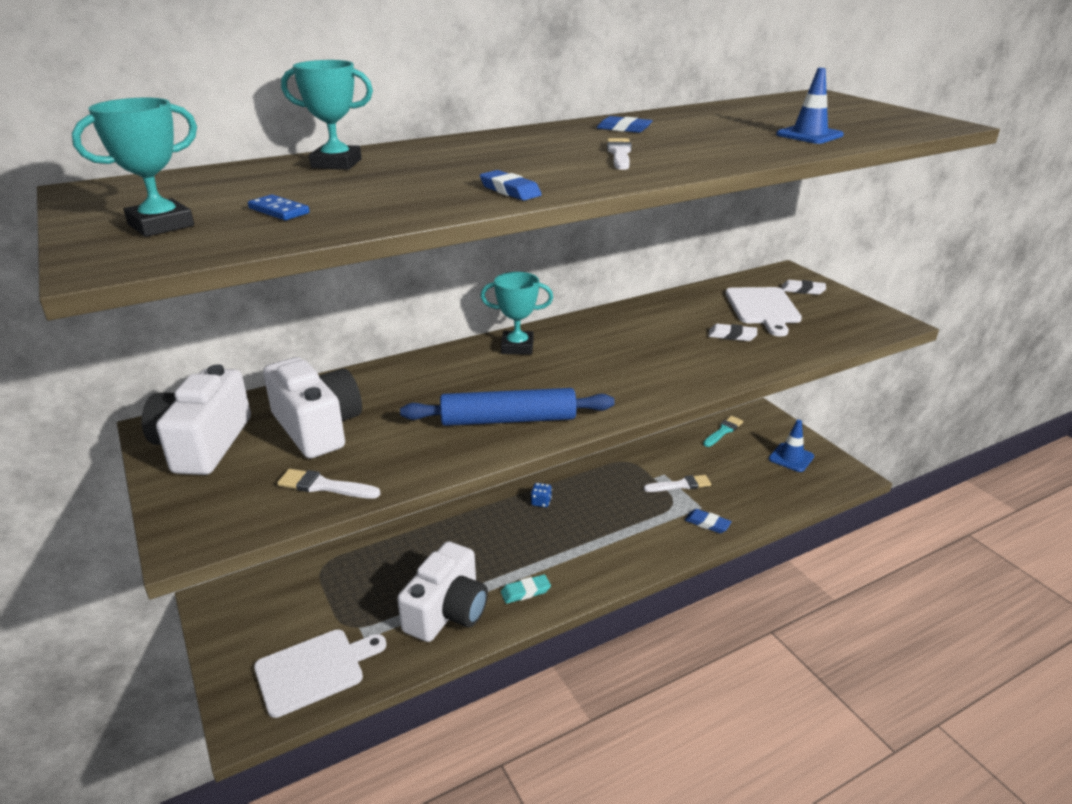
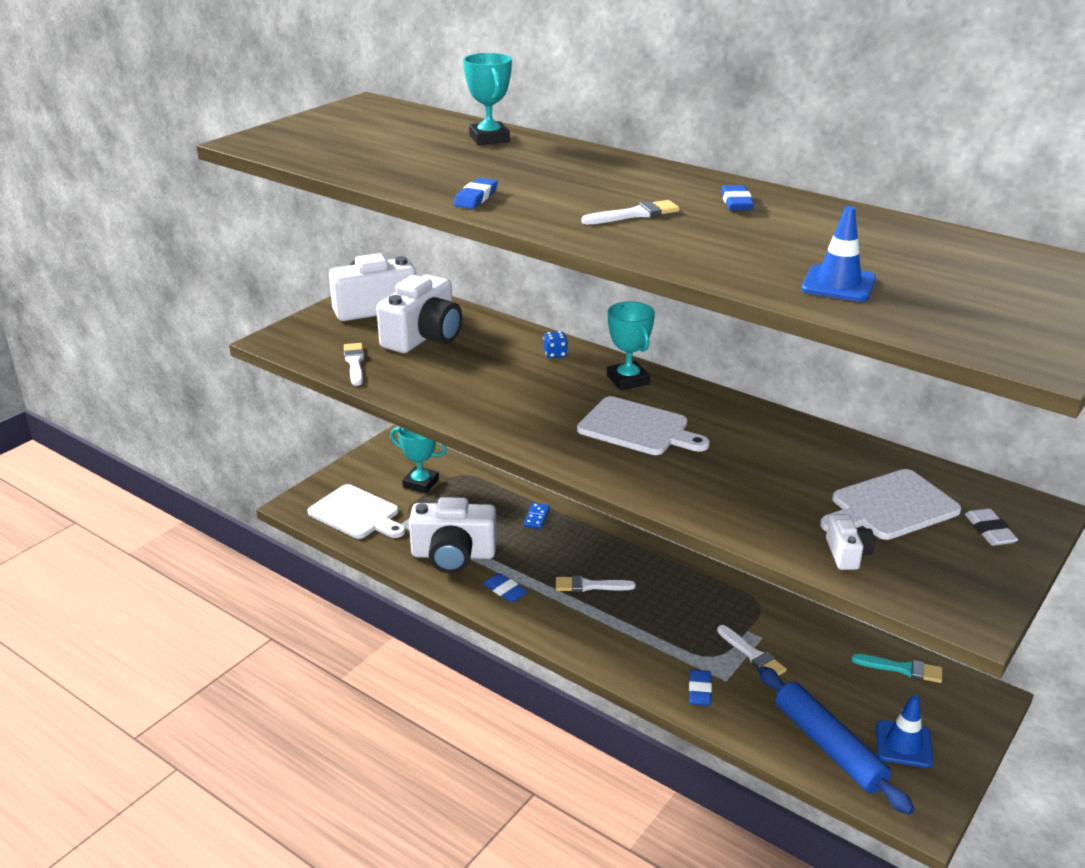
camera: 65 degrees right, 0 degrees up
(161, 225) = (316, 134): turquoise trophy -> turquoise trophy (421, 483)
(279, 211) = (366, 151): blue domino -> blue domino (536, 517)
(508, 420) = (496, 408): blue rolling pin -> blue rolling pin (828, 746)
(525, 591) = (505, 590): turquoise eraser -> blue eraser
(541, 502) = (636, 563): blue dice -> blue dice (555, 354)
(553, 537) = (590, 586): none -> white brush
(599, 363) = (637, 428): none -> white cutting board
(732, 336) = (786, 495): white eraser -> none
(813, 337) = (847, 554): none -> white camera

